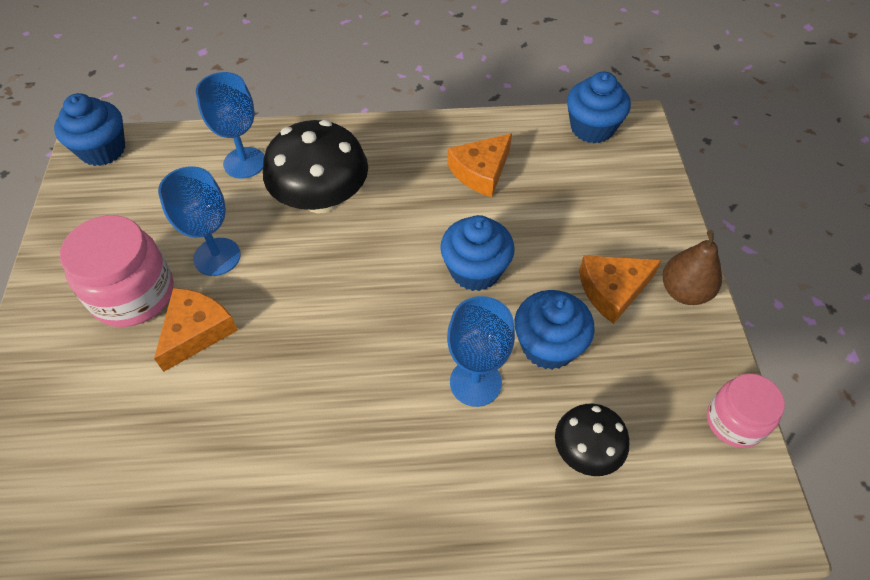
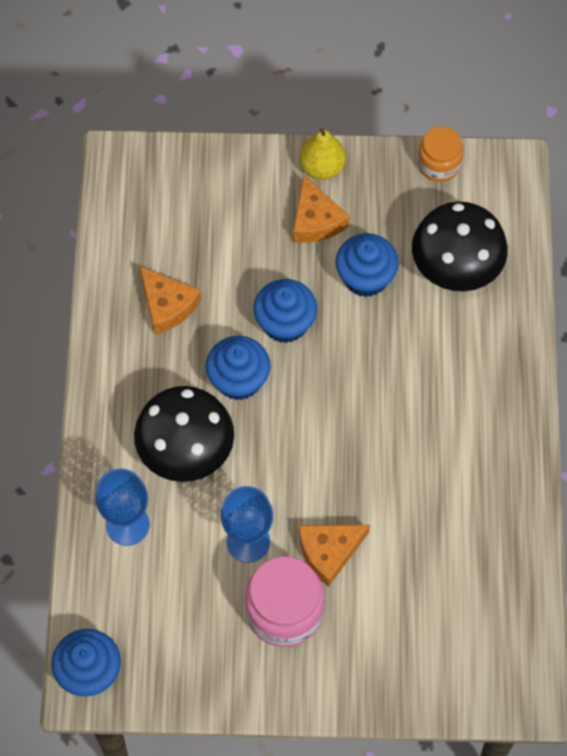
camera: 85 degrees left, 10 degrees up
(196, 331) = (329, 552): orange cheese -> orange cheese turned 60 degrees counterclockwise
(475, 382) = (394, 335): blue goblet -> none
(586, 451) = (456, 266): black mushroom -> black mushroom, size x1.77
(592, 128) = (121, 198): blue cupcake -> blue cupcake (238, 380)
(684, 291) = (322, 167): brown pear -> yellow pear
(734, 421) = (439, 164): pink jar -> orange jar

